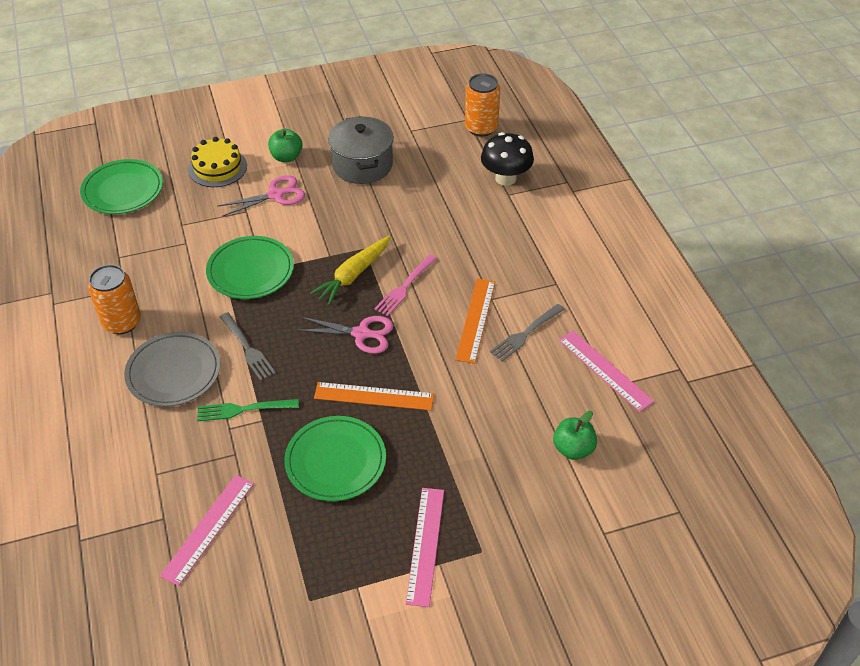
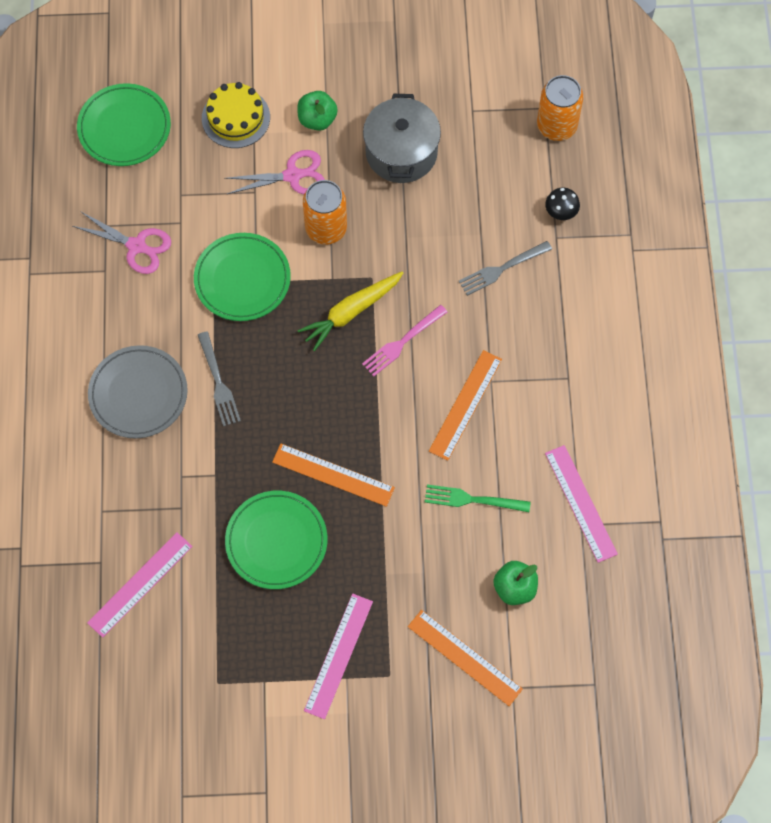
camera: 15 degrees right, 20 degrees up
(122, 322) = (96, 316): orange can -> orange can (326, 228)
(243, 409) = (199, 457): green fork -> green fork (472, 500)
(361, 334) = (340, 393): pink scissors -> pink scissors (136, 246)
(505, 178) = (561, 212): black mushroom -> black mushroom, size x0.55
(525, 334) = (512, 436): grey fork -> grey fork (502, 269)
(548, 518) = (464, 657): none -> orange ruler

